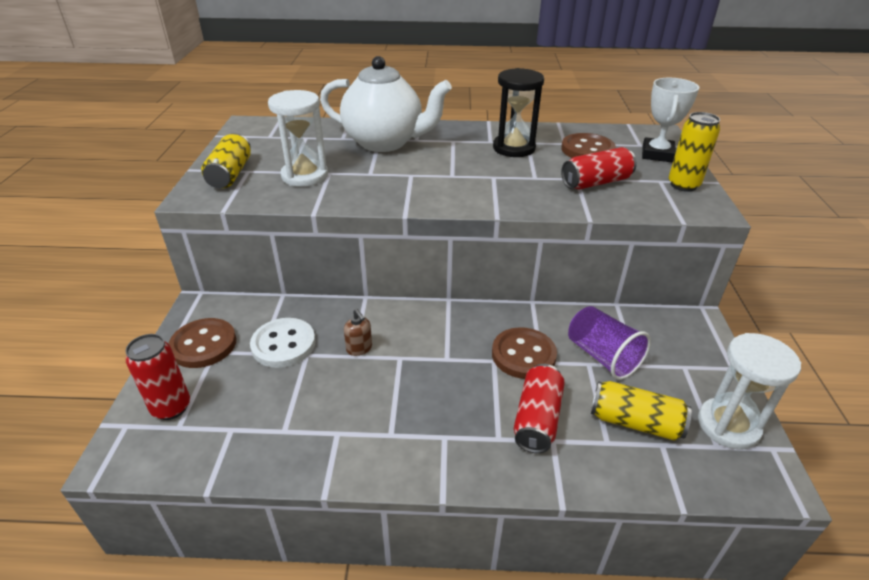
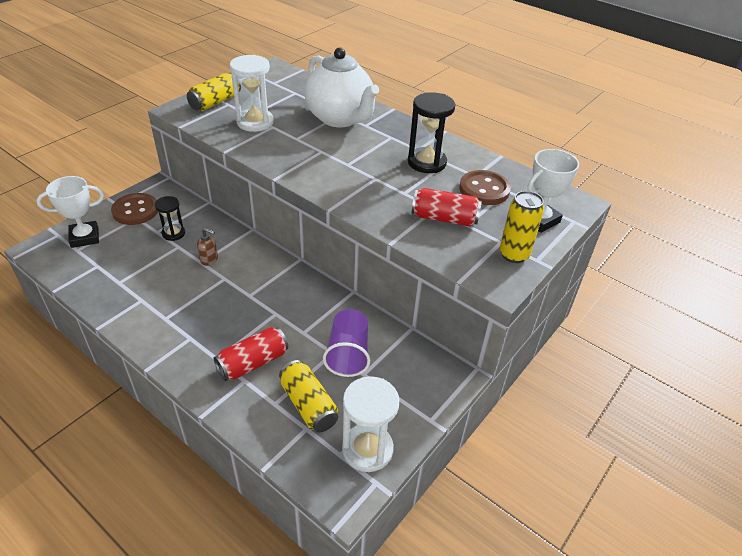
camera: 35 degrees right, 5 degrees up
(171, 407) = (85, 237): red can -> white trophy
(283, 344) = (173, 233): white button -> black hourglass
(359, 348) = (209, 259): brown soap dispenser -> brown soap dispenser turned 75 degrees counterclockwise
(523, 355) = (298, 321): brown button -> none

